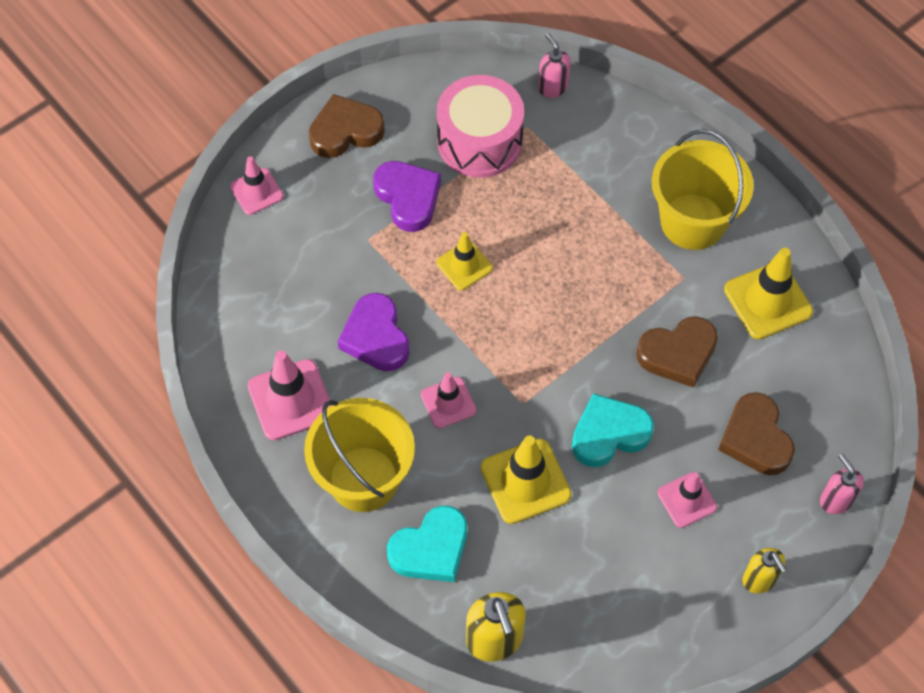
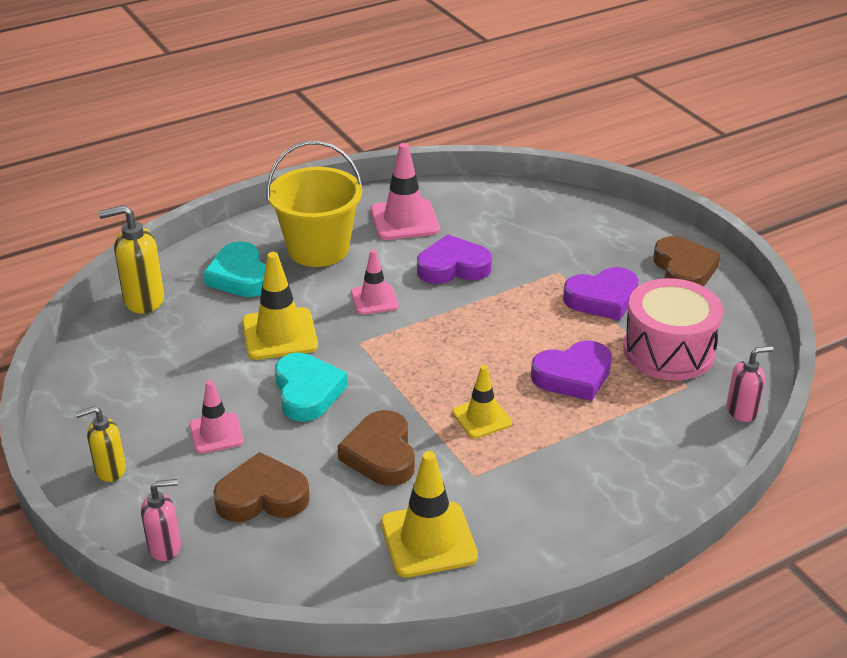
camera: 100 degrees right, 25 degrees down
(256, 191) = (618, 218): pink traffic cone -> none
(464, 265) = (519, 324): yellow traffic cone -> yellow traffic cone (482, 418)
(533, 214) = (573, 376): none -> purple heart
(693, 221) = (547, 495): yellow bucket -> none

